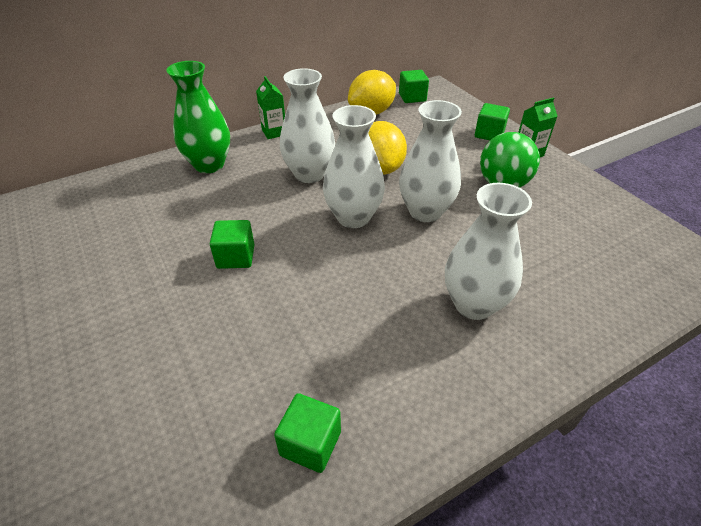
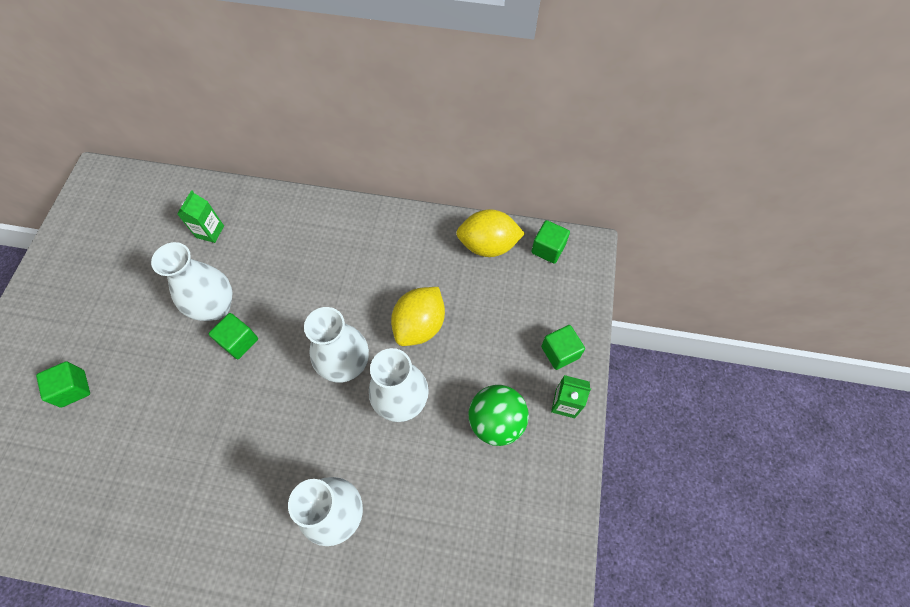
camera: 40 degrees right, 20 degrees up
(209, 165) = (303, 225): green vase -> none
(274, 132) = (383, 217): green carton -> green carton (210, 231)
(309, 174) = (361, 291): white vase -> white vase (215, 307)
(310, 443) = (153, 523): green cube -> green cube (73, 389)

